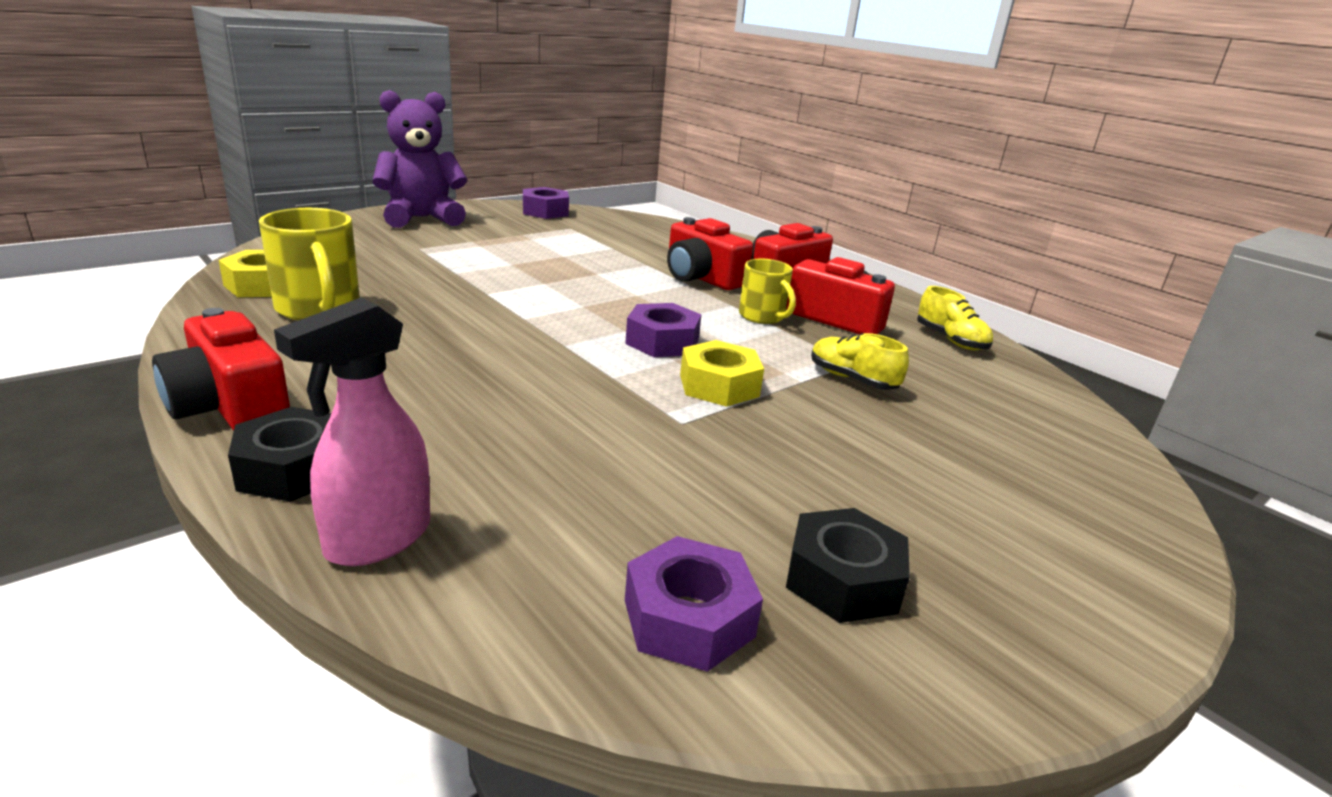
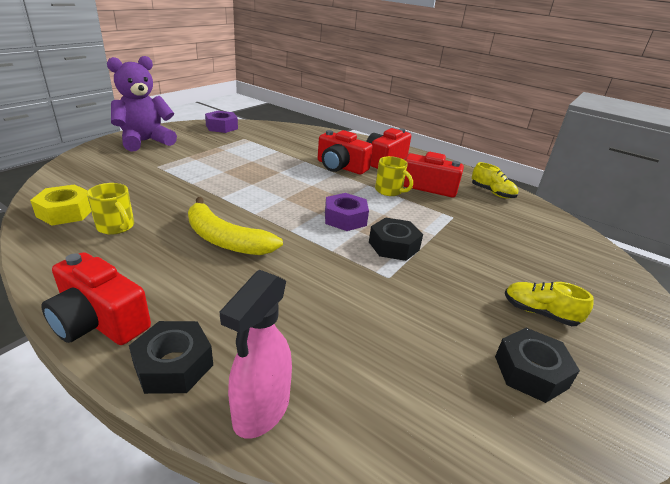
camera: 15 degrees left, 5 degrees up
(319, 309) = (116, 227): yellow mug -> yellow mug, size x0.64
(459, 343) = (225, 240): none -> yellow banana
(689, 618) = (470, 421): purple nut -> none
(719, 385) = (394, 246): yellow nut -> black nut
(852, 379) = (459, 229): yellow shoe -> yellow shoe (539, 313)

